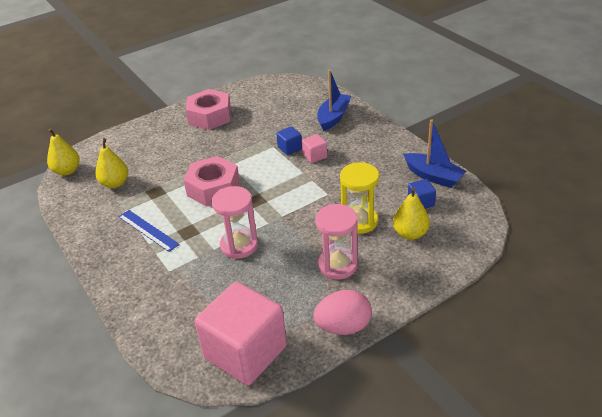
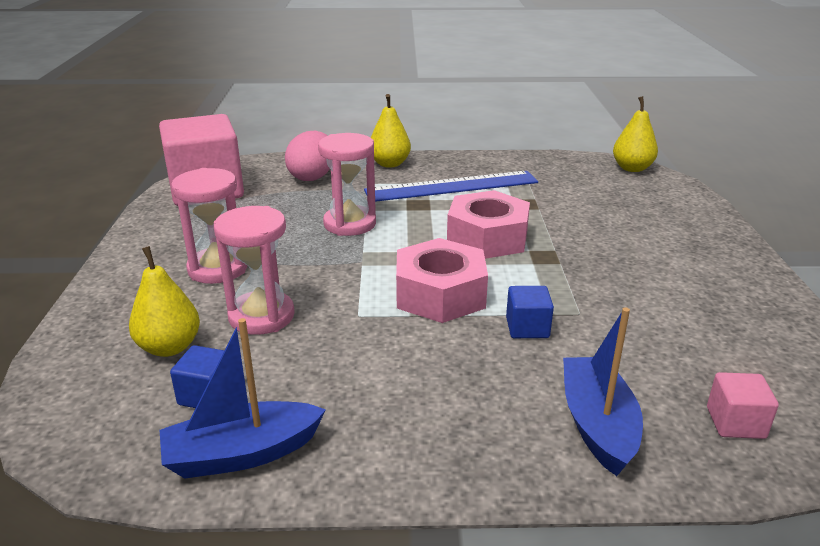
camera: 120 degrees right, 10 degrees down
(115, 183) = (573, 186): yellow pear -> yellow pear (389, 164)
(148, 230) = (452, 186): blue ruler -> blue ruler, size x1.64
(210, 116) = (712, 286): pink nut -> pink nut (440, 294)
(314, 156) = (474, 343): pink cube -> pink cube (735, 423)
(333, 117) = (597, 424): blue boat -> blue boat turned 150 degrees counterclockwise
(343, 327) = (139, 240): pink egg -> pink egg (312, 177)
(359, 221) = (261, 316): yellow hourglass -> pink hourglass

